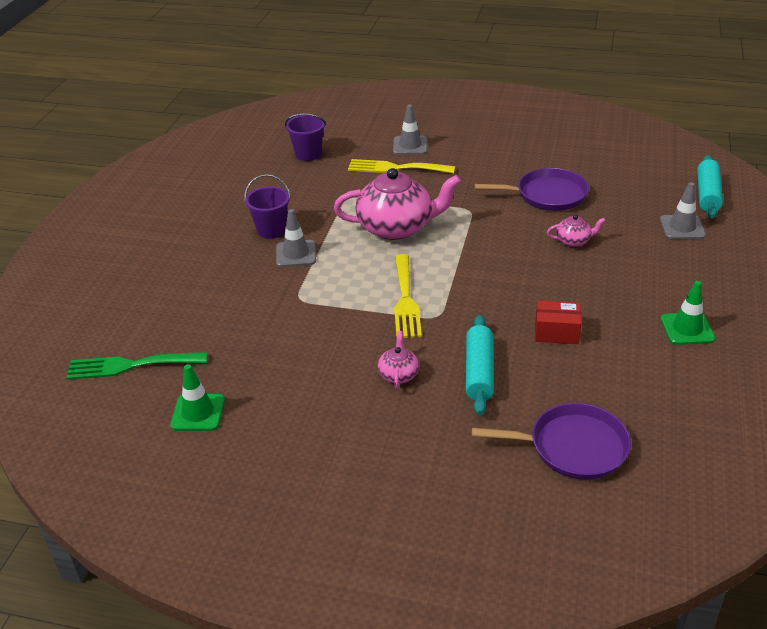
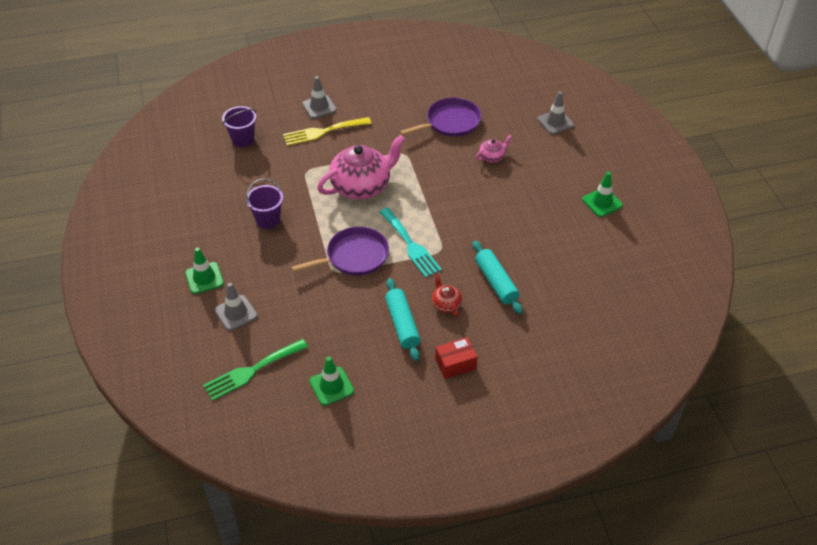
camera: 30 degrees left, 10 degrees up
(163, 263) = (204, 278): none -> green traffic cone
(296, 254) = (303, 234): grey traffic cone -> grey traffic cone (236, 313)
(398, 374) = (446, 304): pink teapot -> red teapot
(405, 300) = (410, 245): yellow fork -> turquoise fork
(556, 332) = (525, 234): red box -> red box (455, 364)
(572, 447) = (584, 313): purple pan -> purple pan (354, 256)
(707, 194) = (556, 88): turquoise rolling pin -> turquoise rolling pin (402, 324)

